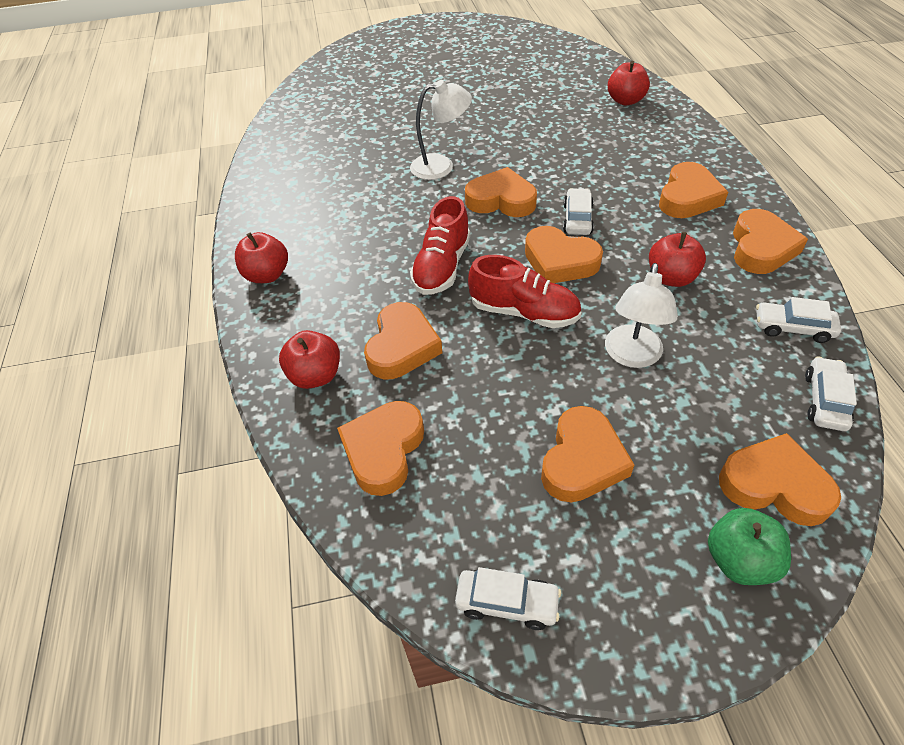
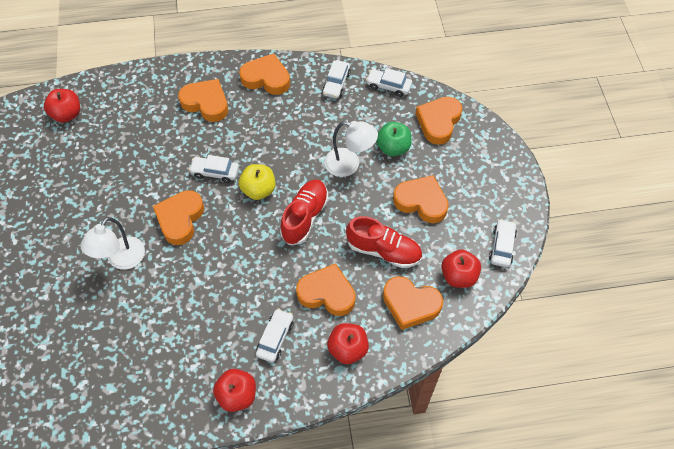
camera: 90 degrees left, 10 degrees up
(337, 300) = (275, 338): none -> white car
(441, 166) = (121, 260): white lamp -> white lamp turned 150 degrees counterclockwise
(442, 267) = (250, 265): red shoe -> red shoe (383, 250)
(559, 261) = (258, 190): orange heart -> yellow apple
(671, 278) = (285, 131): red apple -> red apple (458, 276)
(739, 560) = (478, 147): green apple -> green apple (393, 148)

